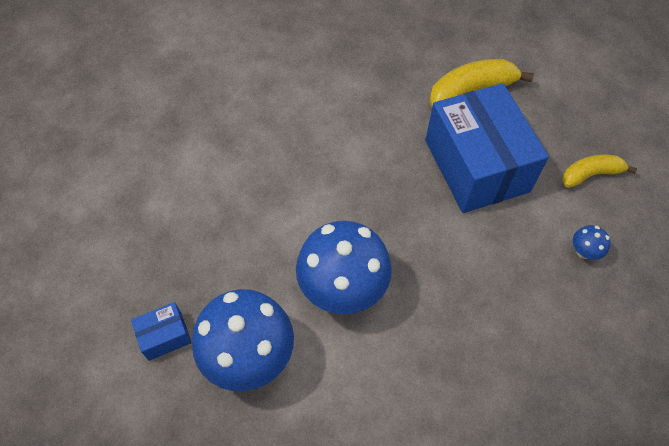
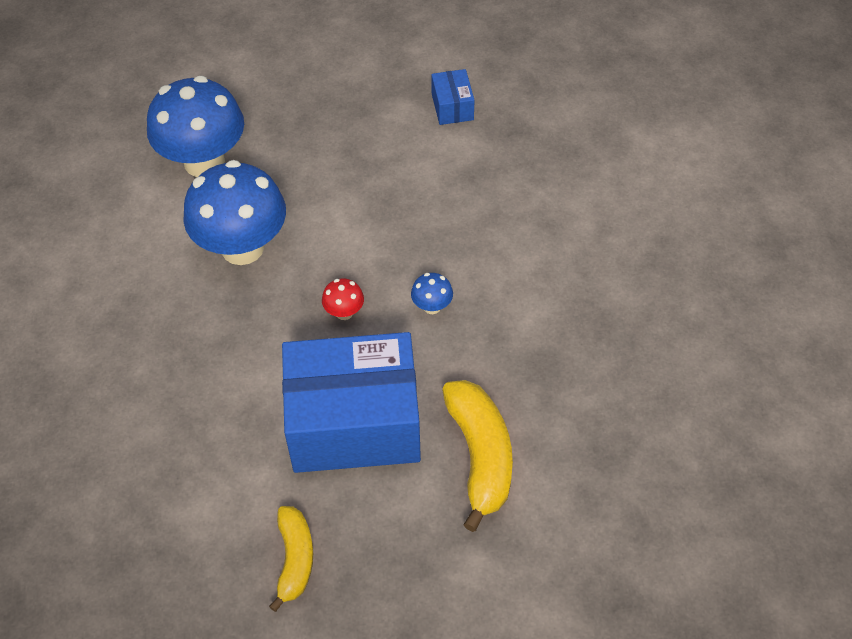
camera: 105 degrees right, 5 degrees down
(165, 336) = (252, 104): blue box -> blue box (452, 107)
(385, 195) = (344, 312): none -> red mushroom
(584, 252) = (189, 502): blue mushroom -> blue mushroom (432, 306)

